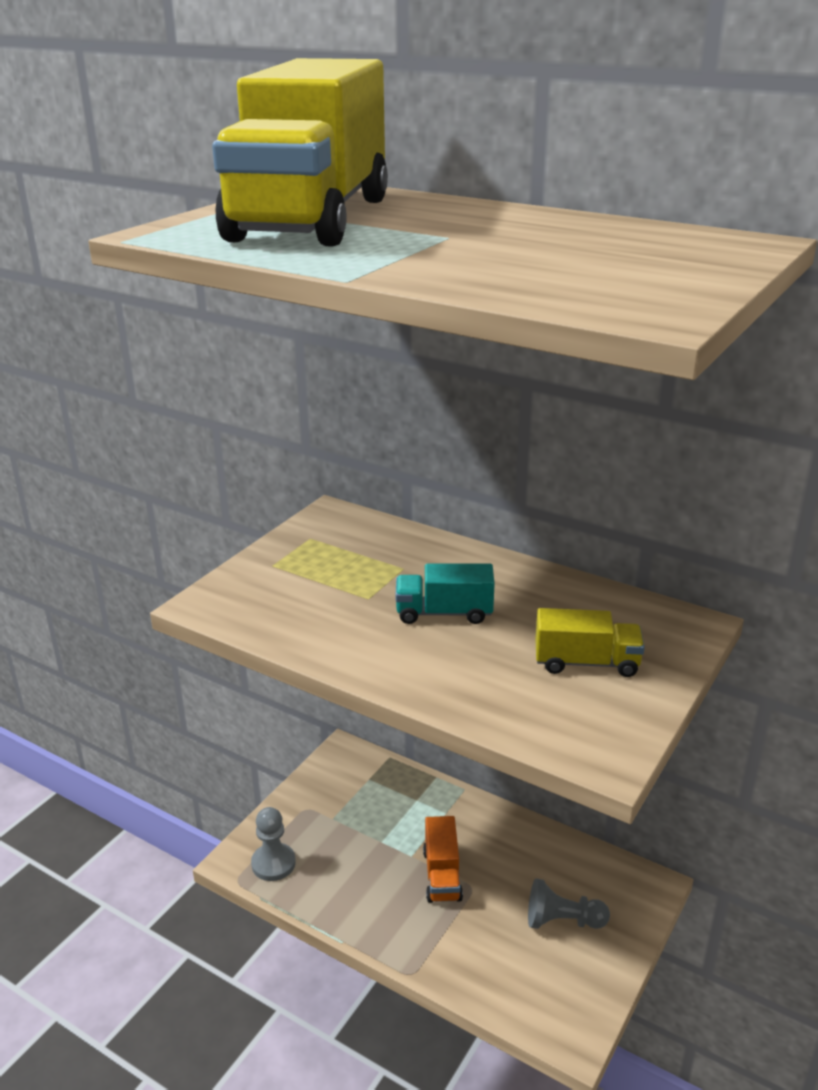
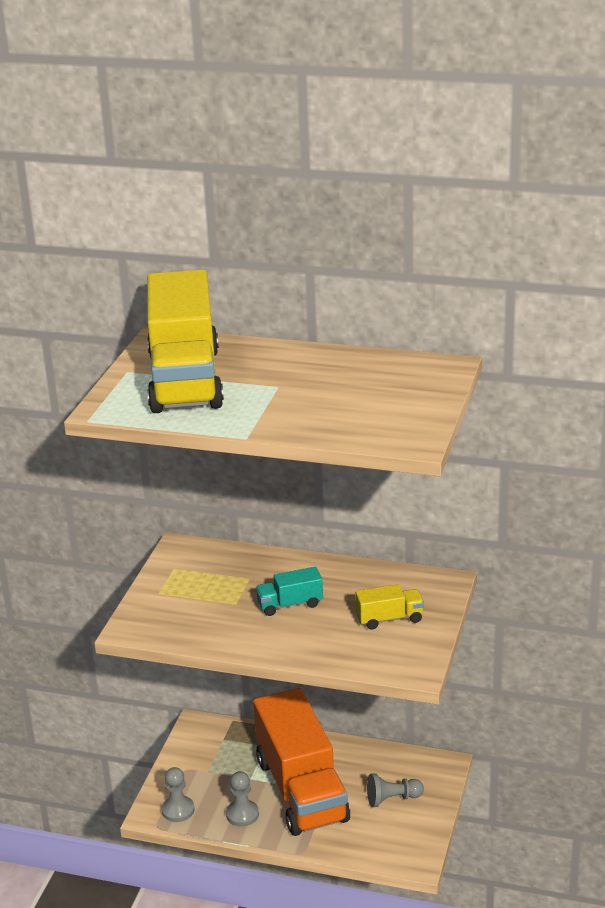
camera: 15 degrees left, 0 degrees up
(352, 891) = (242, 814): none -> grey pawn
(442, 875) = (301, 790): orange truck -> orange truck, size x2.41

